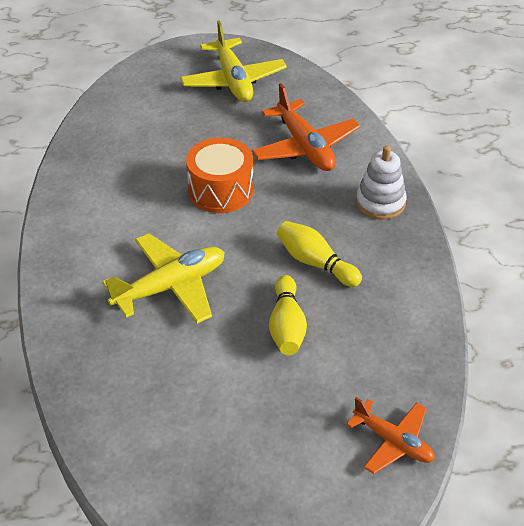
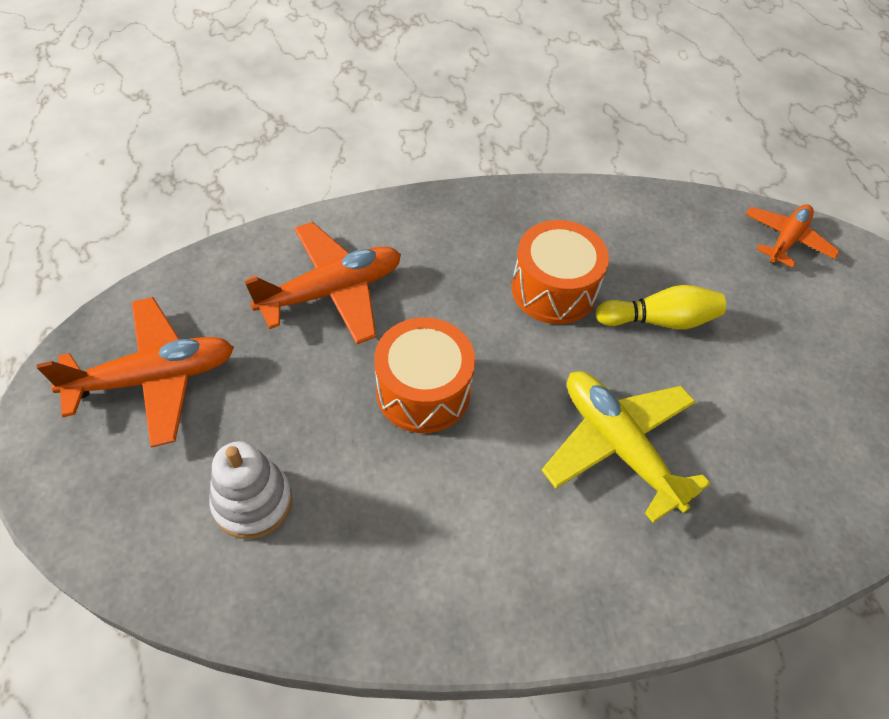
camera: 95 degrees left, 10 degrees up
(233, 80) = (154, 378): yellow plane -> orange plane
(315, 263) = (554, 289): yellow bowling pin -> orange drum
(380, 203) = (444, 223): white stacking toy -> white stacking toy (252, 502)

